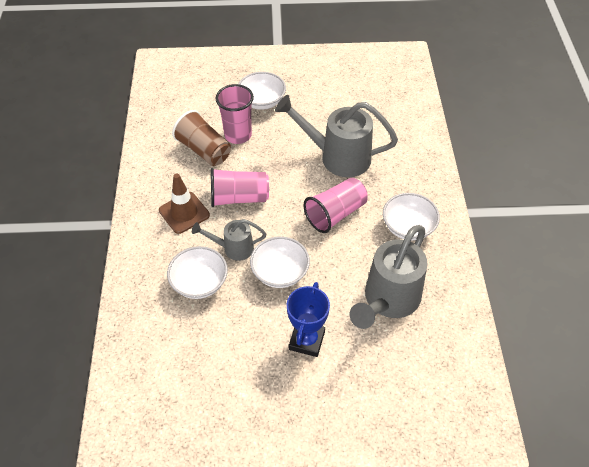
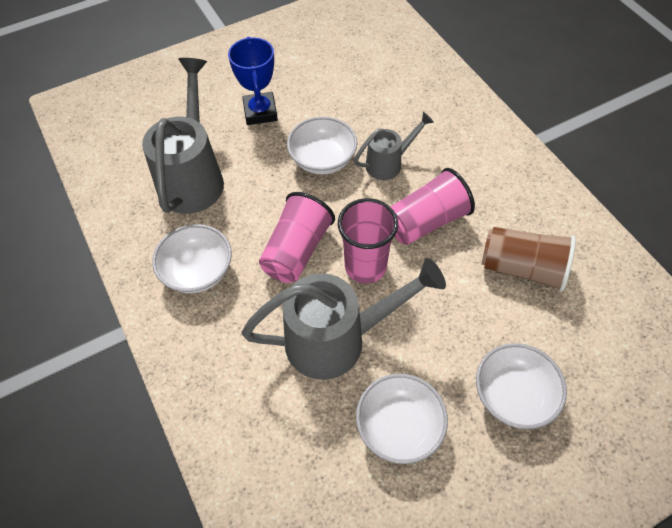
camera: 155 degrees right, 5 degrees up
(184, 213) = (473, 178): brown traffic cone -> none
(199, 282) = (397, 119): white bowl -> white bowl (399, 427)
(238, 135) = (498, 313): pink cup -> pink cup (365, 267)

